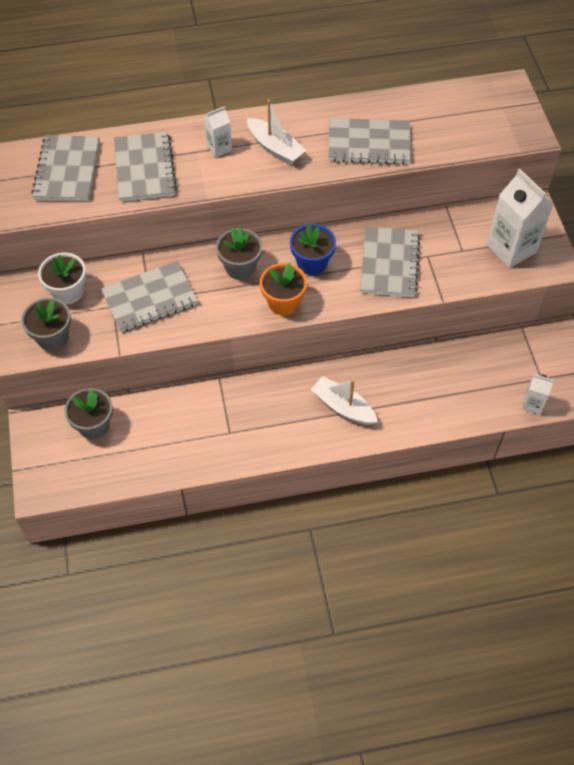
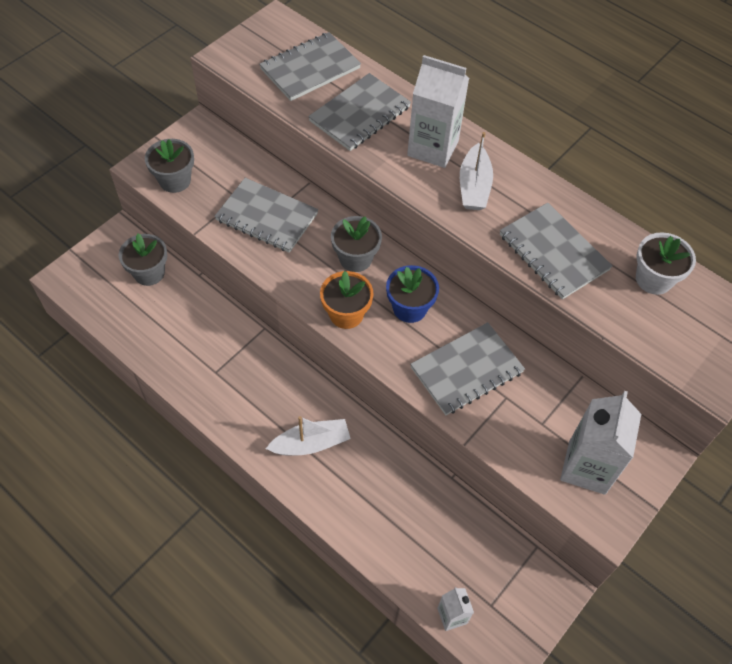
camera: 50 degrees right, 0 degrees up
(68, 292) = (227, 161): white flower pot -> white flower pot (653, 279)
(219, 148) = (433, 148): white carton -> white carton, size x1.93
(343, 407) = (311, 444): white boat -> white boat turned 75 degrees clockwise

